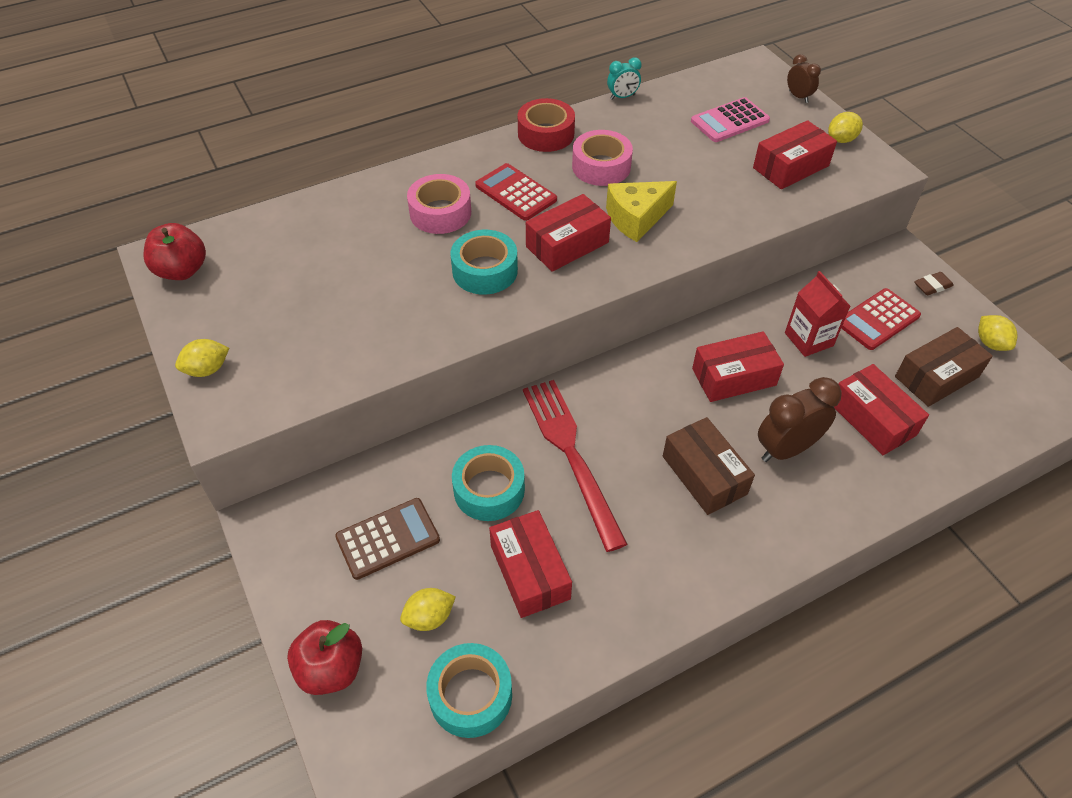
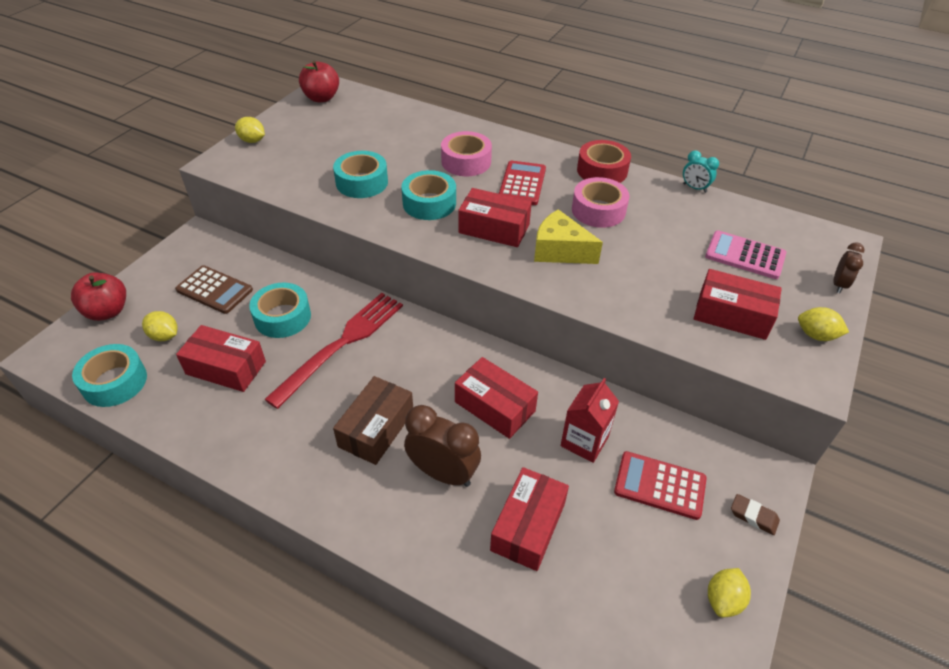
camera: 55 degrees right, 5 degrees down
(397, 306) = (362, 182): none -> turquoise tape
(530, 572) = (226, 368): red box -> red box turned 75 degrees clockwise
(936, 377) = (629, 563): brown box -> none

